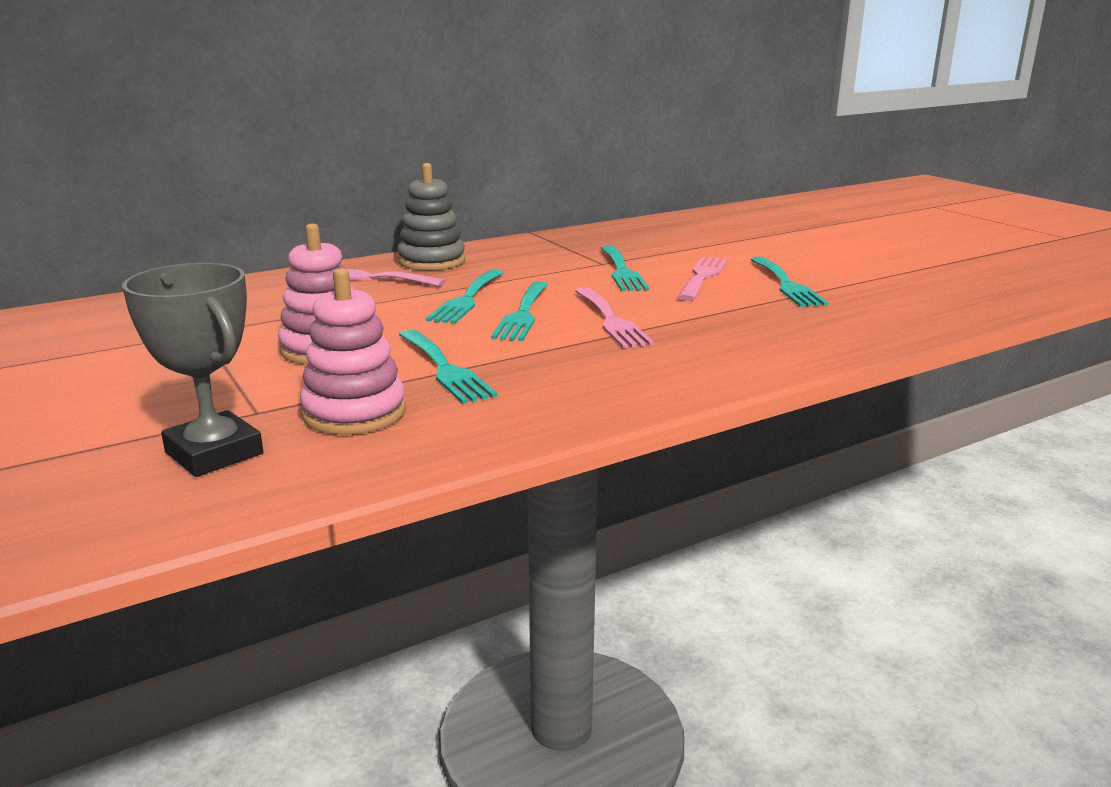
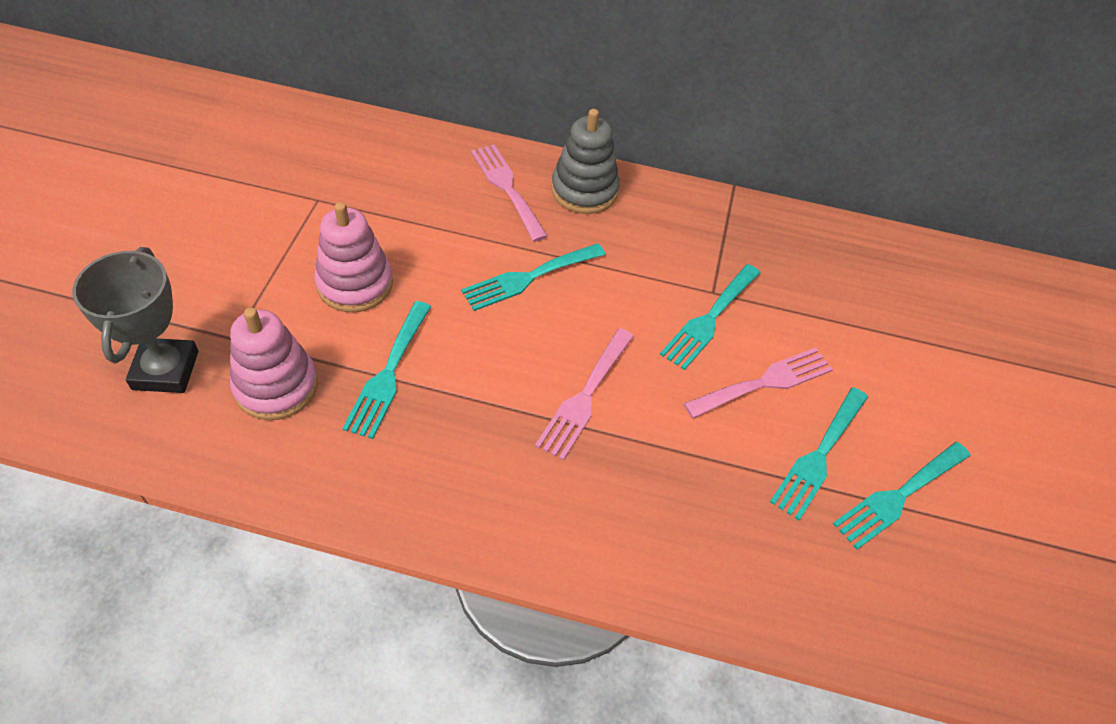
camera: 40 degrees right, 30 degrees up
(522, 314) = (536, 334): turquoise fork -> turquoise fork (898, 496)

